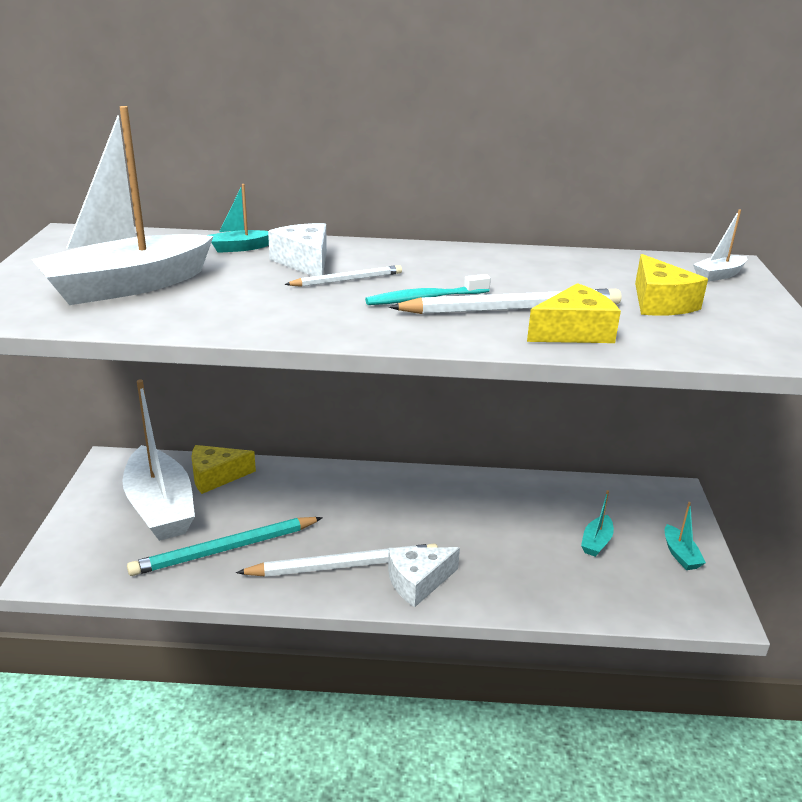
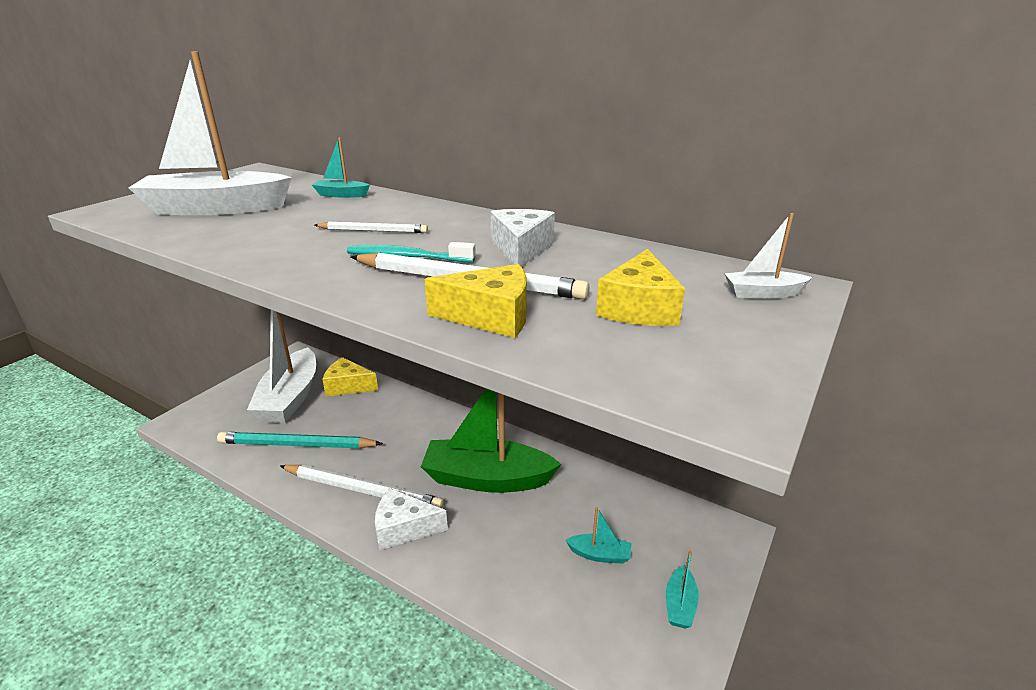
camera: 30 degrees right, 0 degrees up
(305, 262) = (368, 212): white cheese -> white cheese (521, 249)
(450, 516) = (487, 478): none -> green boat
(596, 542) = (599, 555): turquoise boat -> turquoise boat turned 135 degrees counterclockwise

